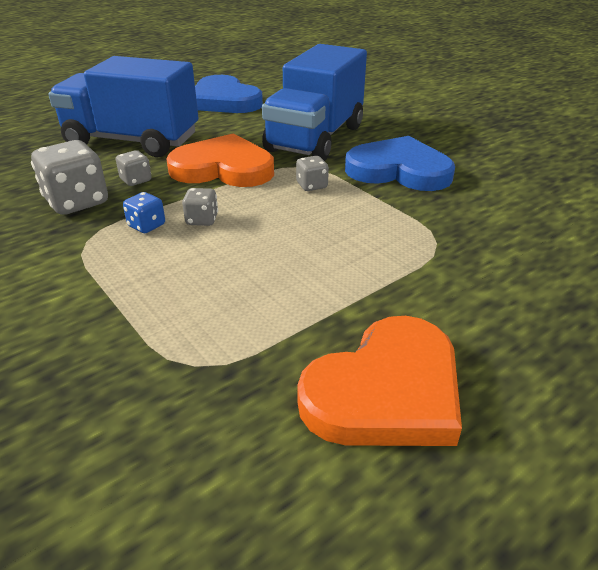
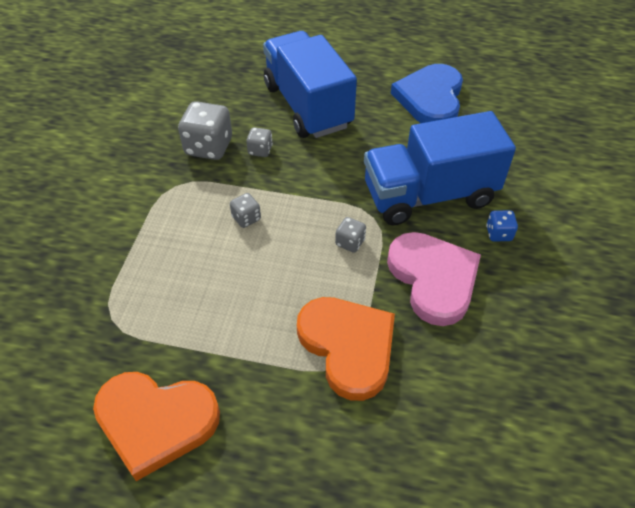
camera: 50 degrees right, 15 degrees up
(146, 226) = (215, 198): blue dice -> blue dice (498, 234)
(223, 168) = (322, 179): orange heart -> orange heart (348, 346)
(399, 170) = (433, 279): blue heart -> pink heart

